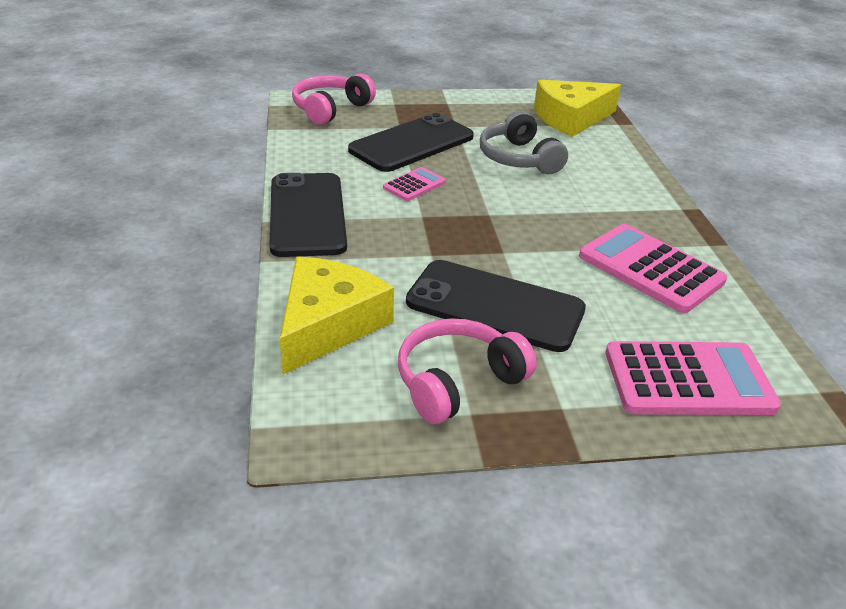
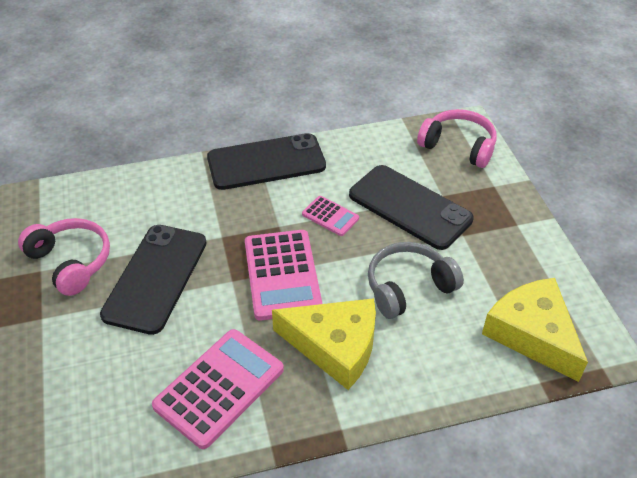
camera: 85 degrees right, 10 degrees up
(328, 324) = (131, 193): yellow cheese -> yellow cheese (335, 346)
(688, 380) = (65, 399): pink calculator -> pink calculator (282, 275)

